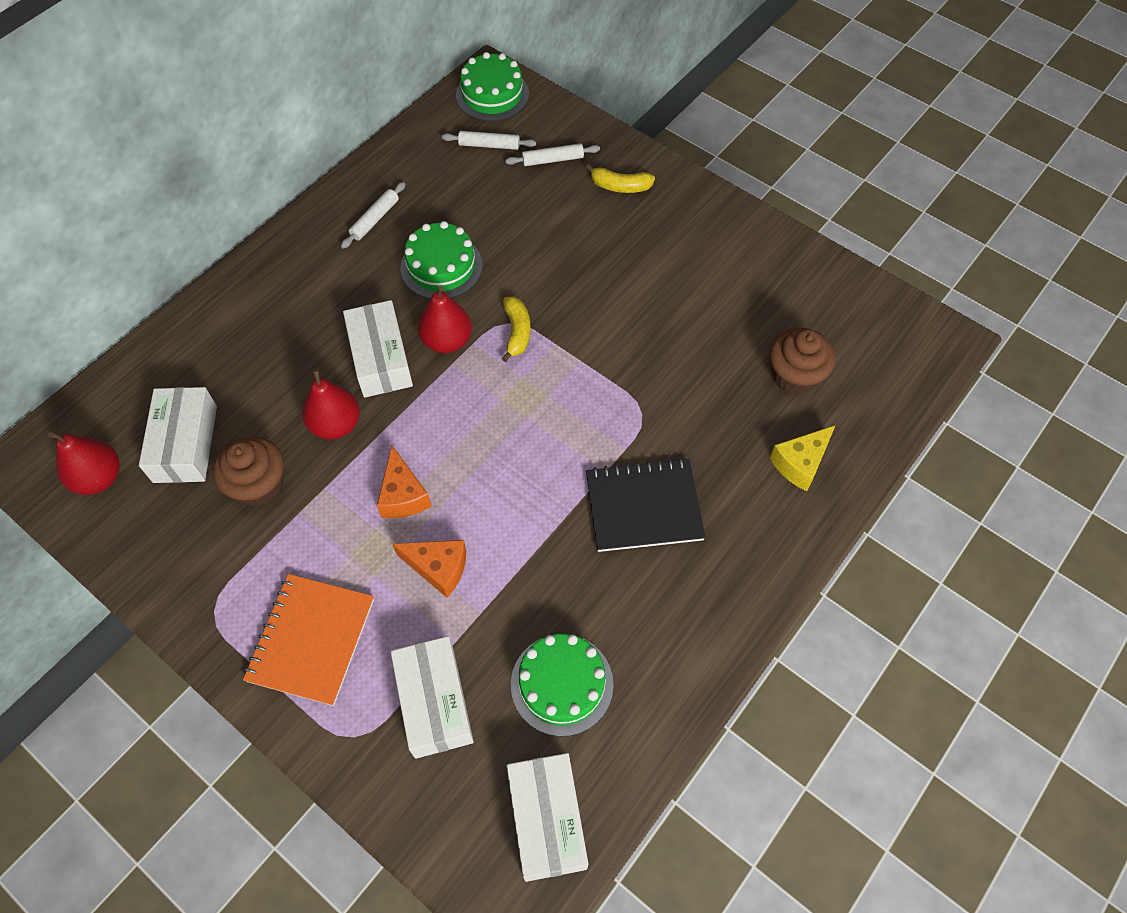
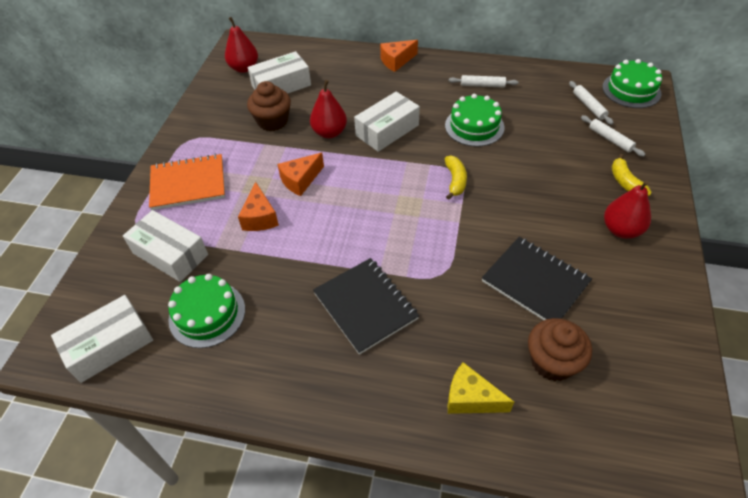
camera: 65 degrees right, 10 degrees down
(249, 283) = (396, 61): none -> orange cheese
(434, 702) = (170, 254): white box -> white box turned 75 degrees clockwise
(447, 341) = (422, 152): red pear -> red pear (621, 230)
(517, 332) = (455, 181): yellow banana -> yellow banana turned 60 degrees counterclockwise
(699, 337) = (535, 282): none -> black notebook

